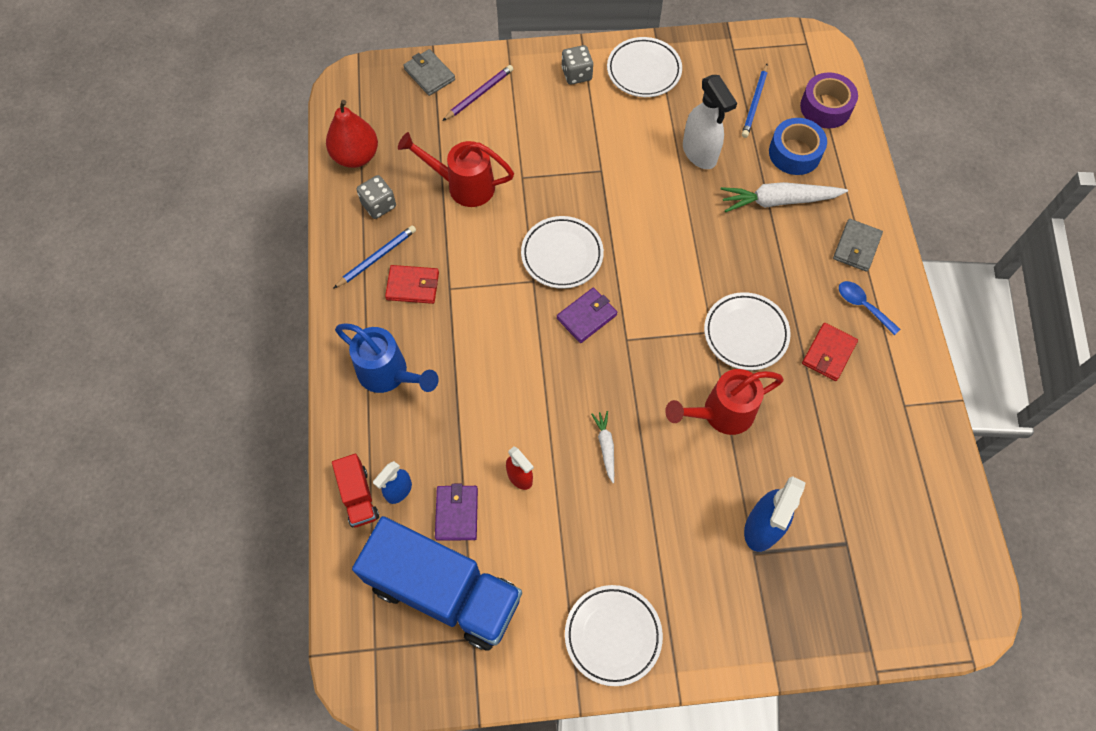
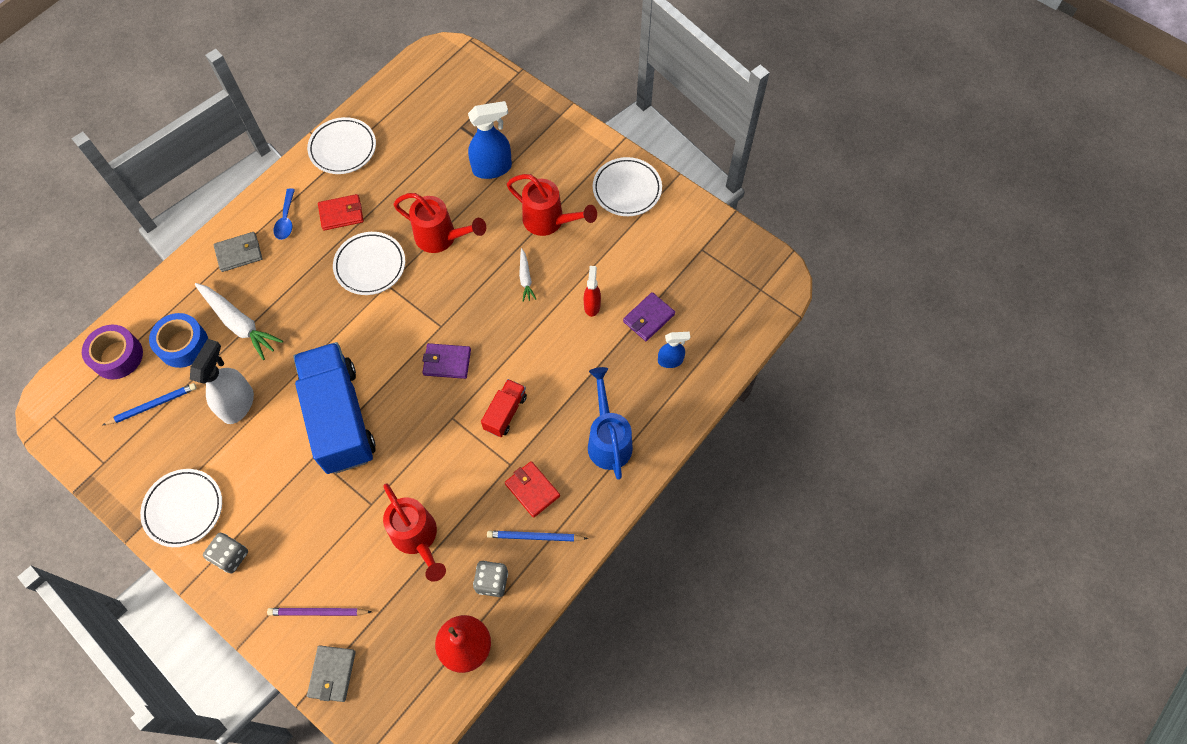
camera: 135 degrees left, 0 degrees up
(358, 496) = (697, 379): red truck -> red truck (505, 412)
(444, 591) = (695, 284): blue truck -> blue truck (340, 418)
(562, 255) = (413, 418): white plate -> white plate (343, 148)
(605, 447) = (525, 278): white carrot -> white carrot turned 45 degrees counterclockwise
(647, 523) = (549, 221): none -> red watering can

